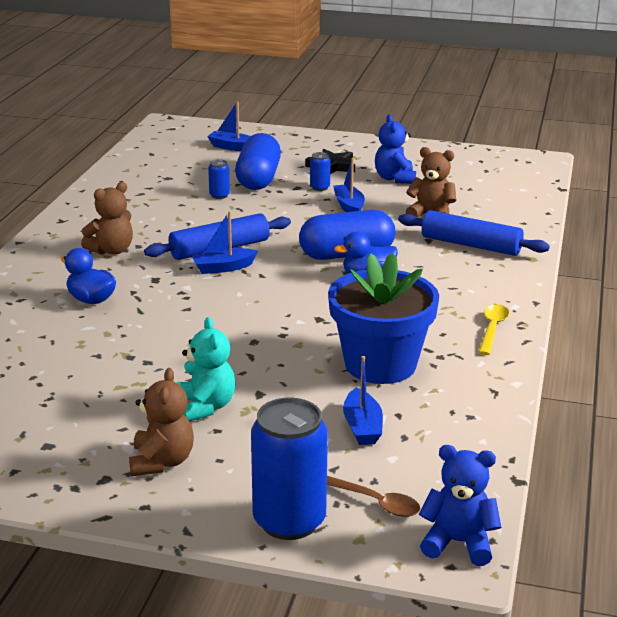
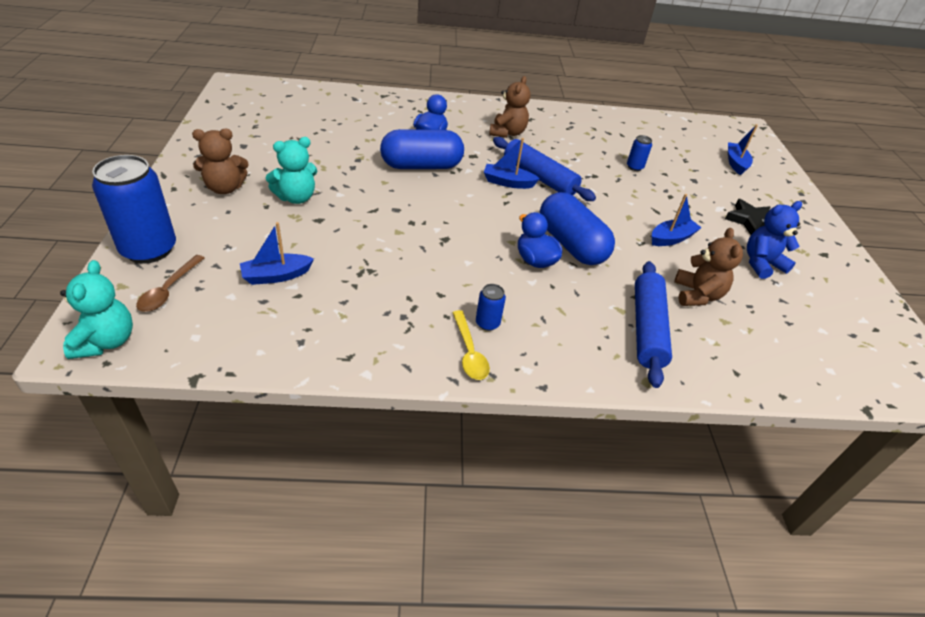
camera: 70 degrees right, 15 degrees up
(111, 250) = (507, 133): brown teddy bear -> brown teddy bear turned 105 degrees counterclockwise
(223, 268) = (508, 182): blue boat -> blue boat turned 45 degrees counterclockwise
(258, 179) = (684, 183): blue capsule -> blue capsule (421, 166)
(319, 188) = (696, 218): blue can -> blue can (487, 323)
(380, 364) = (378, 279): blue flower pot -> none
(458, 542) = (106, 341): blue teddy bear -> turquoise teddy bear
(492, 329) = (469, 352): yellow spoon -> yellow spoon turned 75 degrees clockwise

